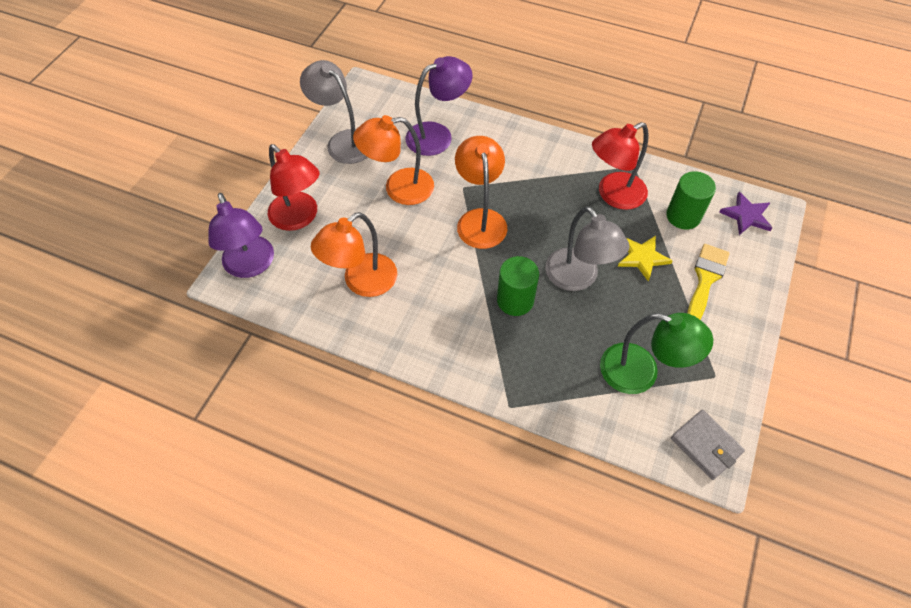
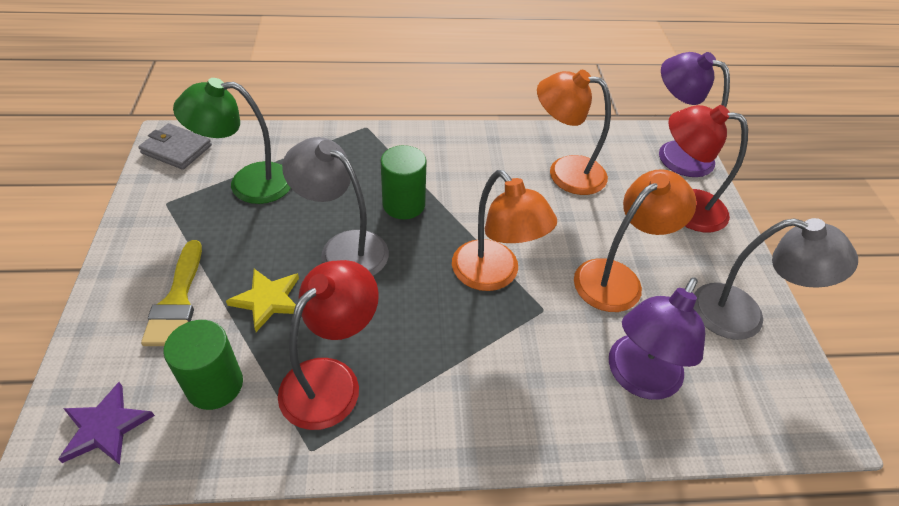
camera: 150 degrees right, 10 degrees down
(361, 282) = (565, 172): orange lamp -> orange lamp turned 90 degrees counterclockwise

